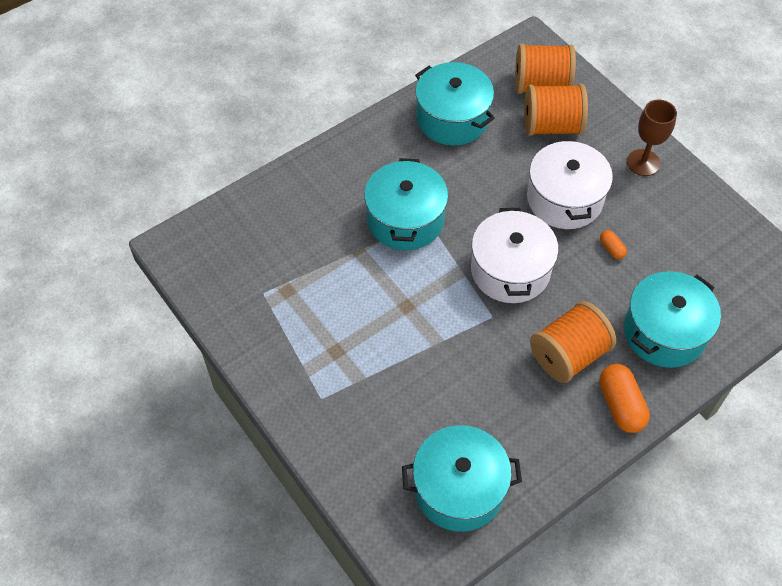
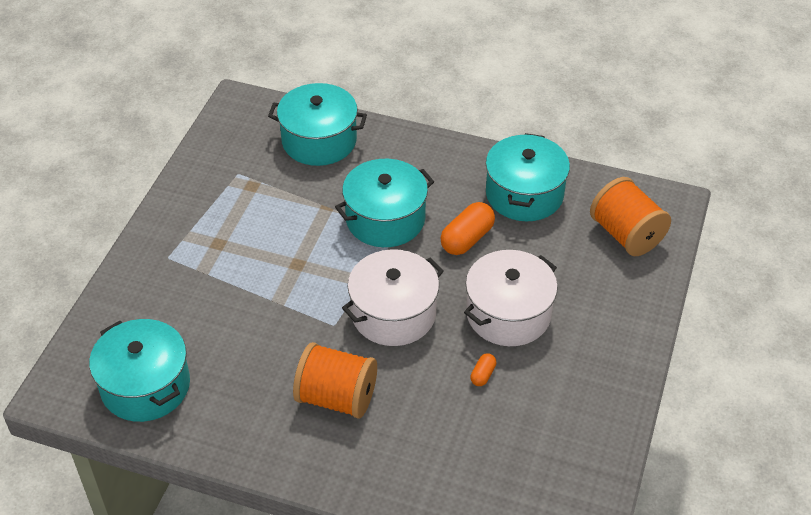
camera: 55 degrees right, 10 degrees down
(551, 126) = (585, 264): orange spool -> none
(620, 405) = (313, 461): orange capsule -> orange capsule (467, 239)
(643, 162) = (609, 352): brown goblet -> none
(664, 332) = (421, 459): turquoise pot -> turquoise pot (319, 140)

